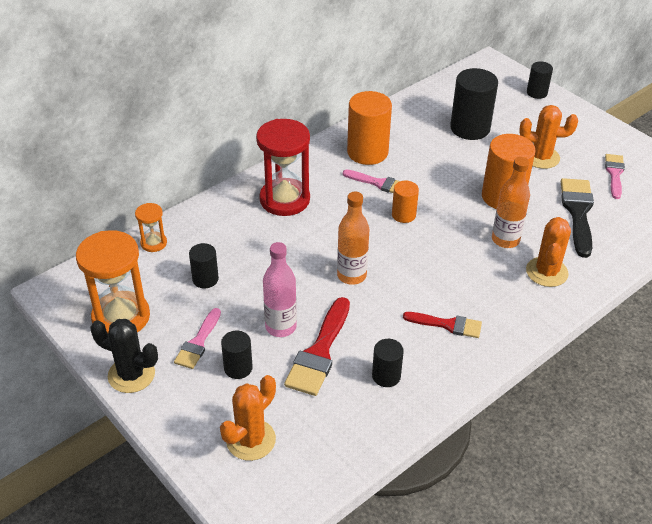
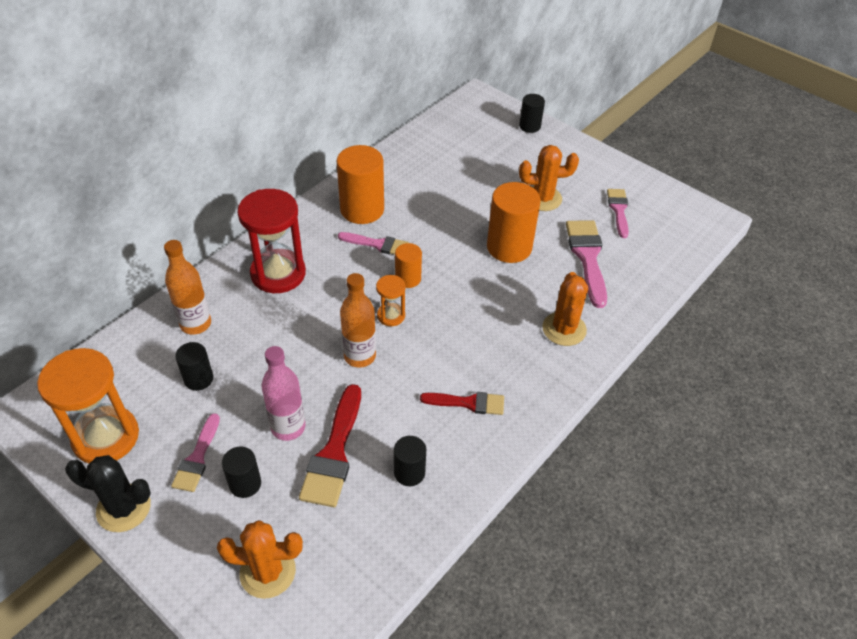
camera: 10 degrees left, 5 degrees up
(153, 243) = (136, 341): orange hourglass -> orange hourglass (391, 316)
(251, 440) = (267, 572): orange cactus -> orange cactus turned 60 degrees clockwise
(470, 128) = (466, 172): black cylinder -> none
(505, 240) = (517, 296): orange bottle -> orange bottle (195, 324)
(578, 212) = (587, 257): black brush -> pink brush

